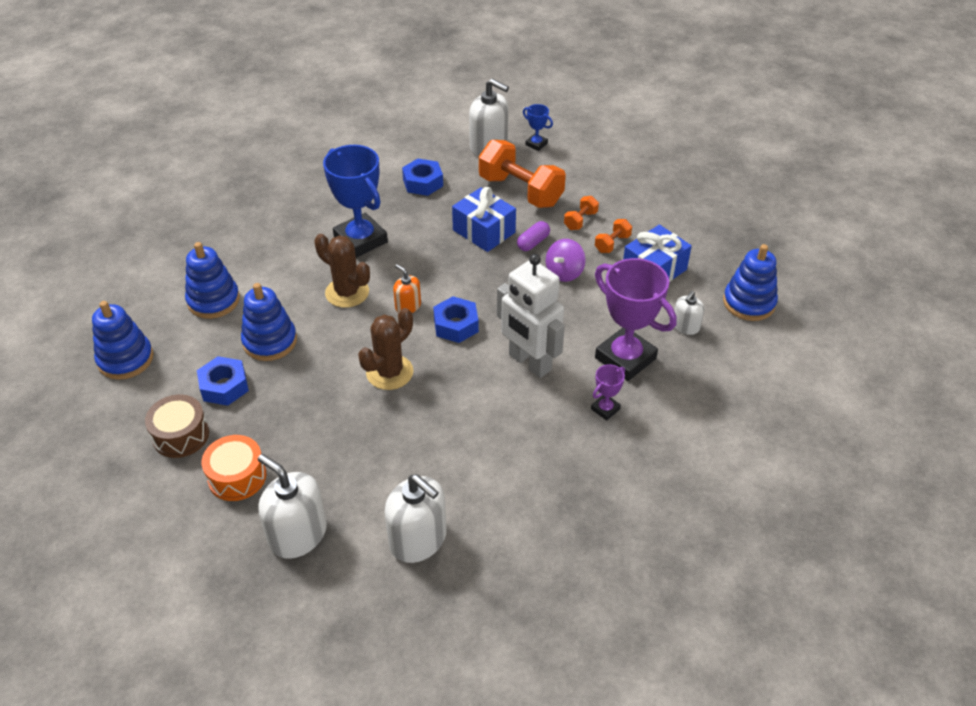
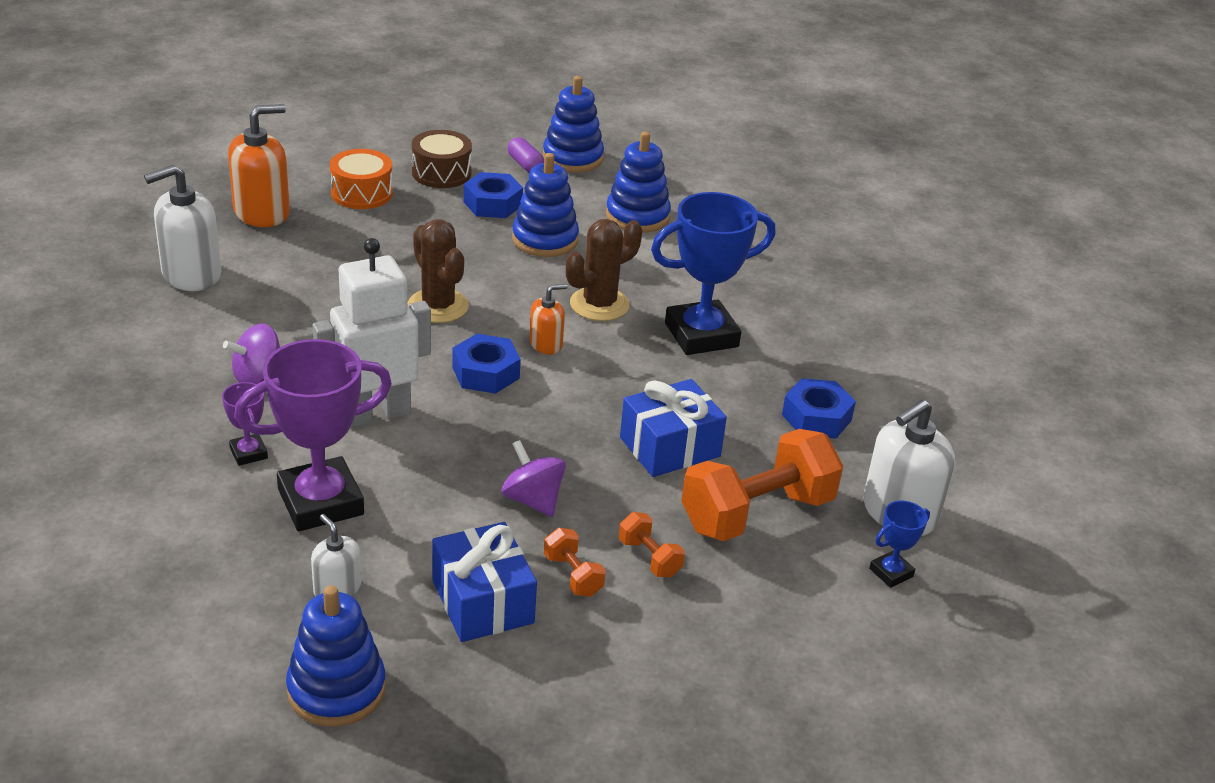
camera: 105 degrees right, 10 degrees down
(298, 534) = (262, 212): white soap dispenser -> orange soap dispenser
(525, 438) = (257, 376): none -> purple spinning top
(533, 242) = (619, 489): purple capsule -> purple capsule (525, 165)

